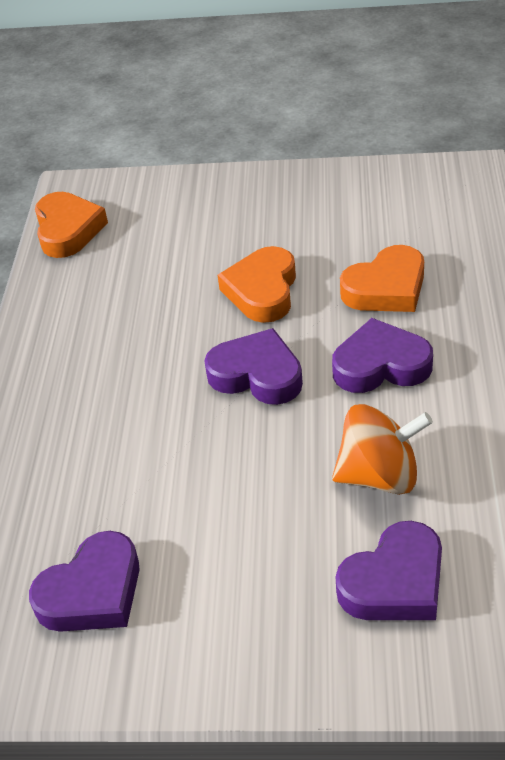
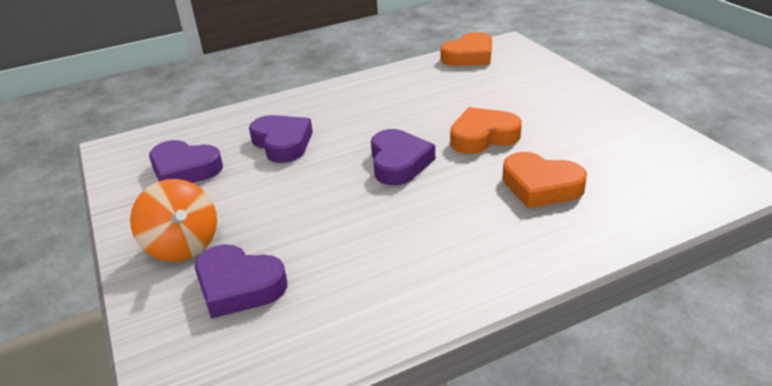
camera: 60 degrees right, 10 degrees down
(379, 475) = (338, 246): orange spinning top -> orange spinning top (182, 245)
(381, 365) = (452, 211): purple heart -> purple heart (282, 143)

